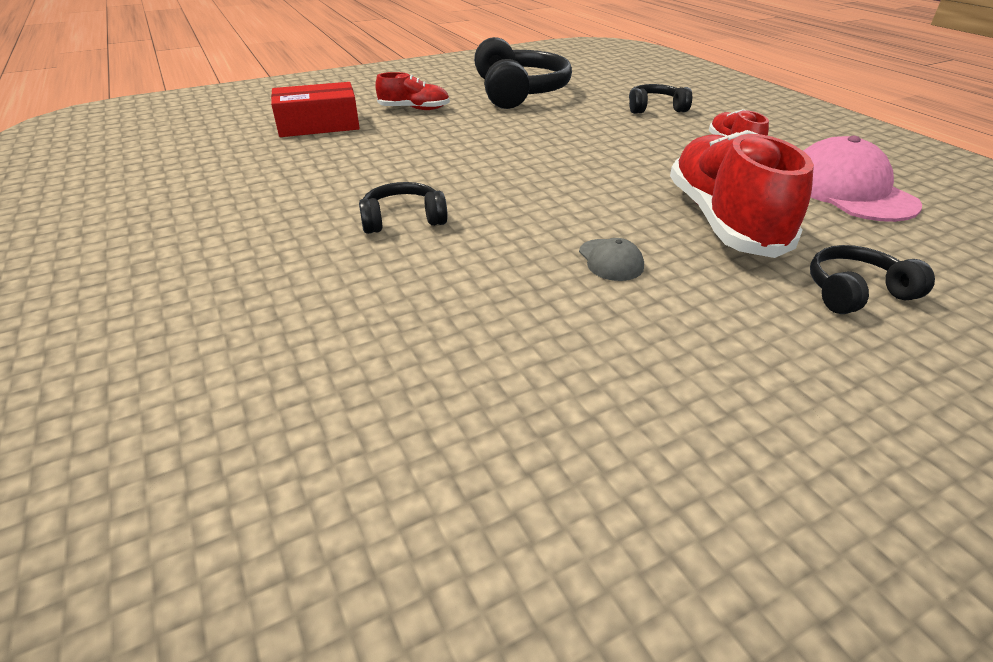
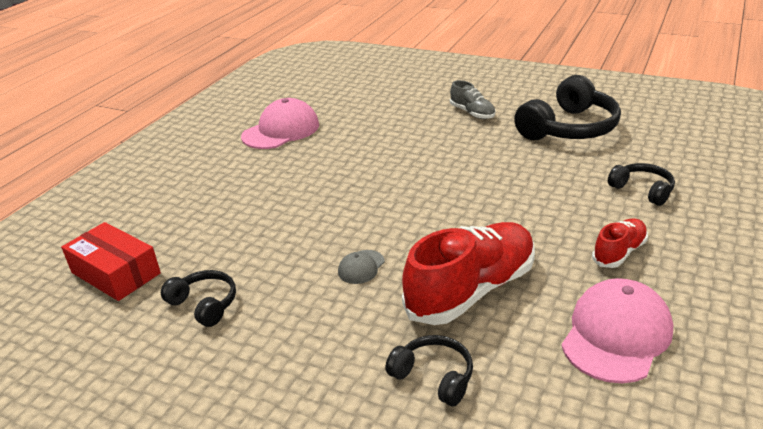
camera: 55 degrees right, 5 degrees down
(215, 200) = (281, 130): none -> pink cap
(318, 125) = (401, 102): red box -> red box (116, 273)
(403, 220) = (325, 185): black headphones -> black headphones (204, 304)
(414, 109) = (472, 113): red shoe -> grey shoe

